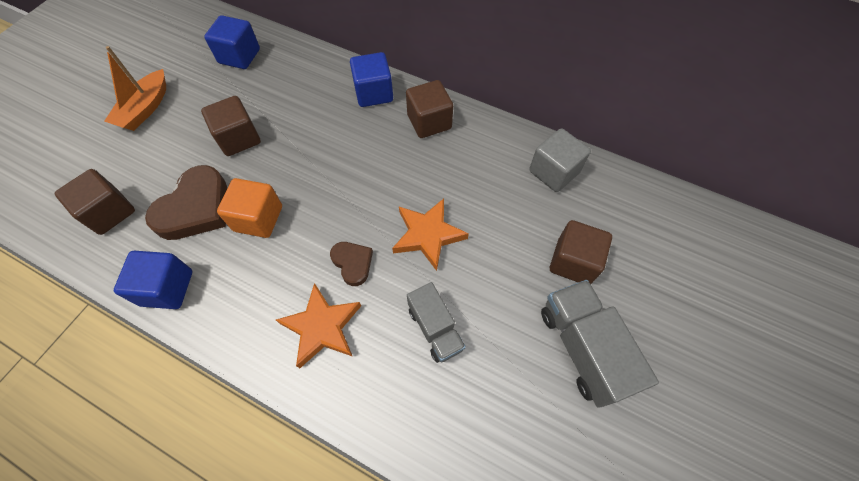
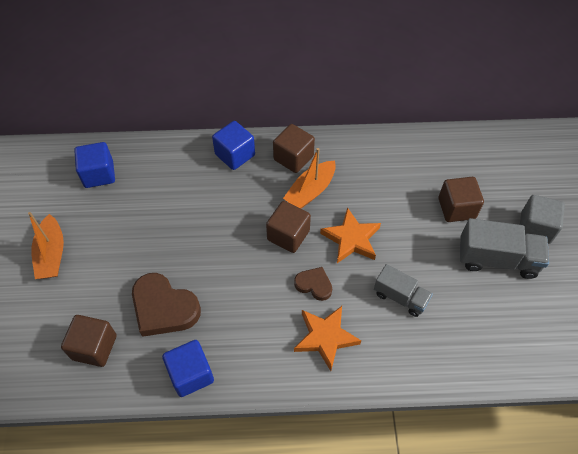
camera: 30 degrees left, 5 degrees down
(195, 208) = (164, 308): brown heart -> brown heart turned 120 degrees clockwise
(239, 138) = (154, 239): brown cube -> brown cube (288, 235)
(258, 218) = (220, 290): orange cube -> none
(422, 163) = (310, 191): none -> orange boat
(554, 172) = (404, 153): grey cube -> grey cube (535, 228)
(583, 348) = (497, 259): grey truck -> grey truck turned 150 degrees clockwise

